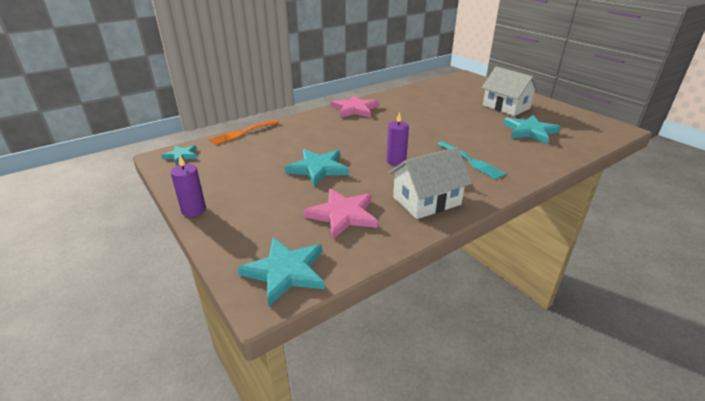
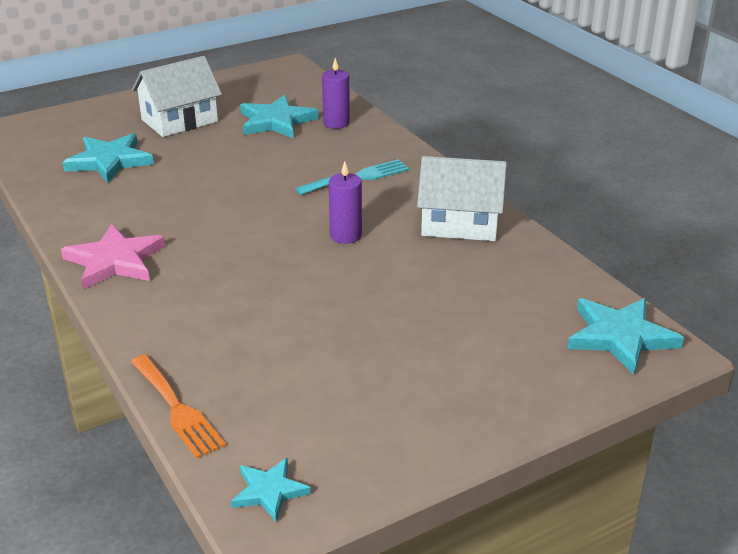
camera: 85 degrees left, 0 degrees up
(193, 210) = (483, 440): purple candle -> purple candle (336, 123)
(318, 169) = (358, 309): turquoise star -> turquoise star (109, 161)
(343, 215) = (494, 290): pink star -> none
(426, 201) = (460, 223): white house -> white house turned 60 degrees counterclockwise

